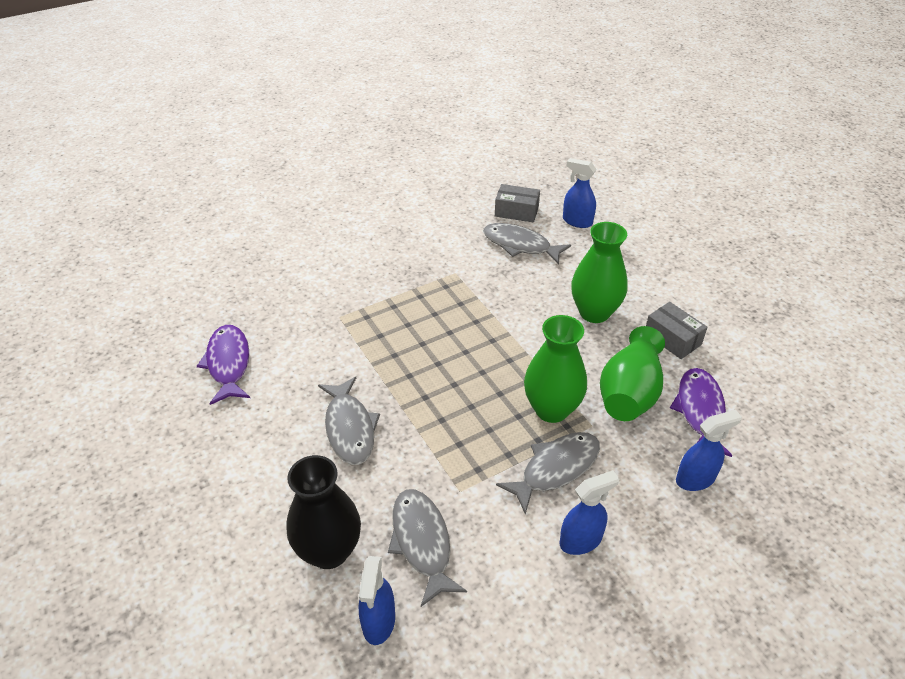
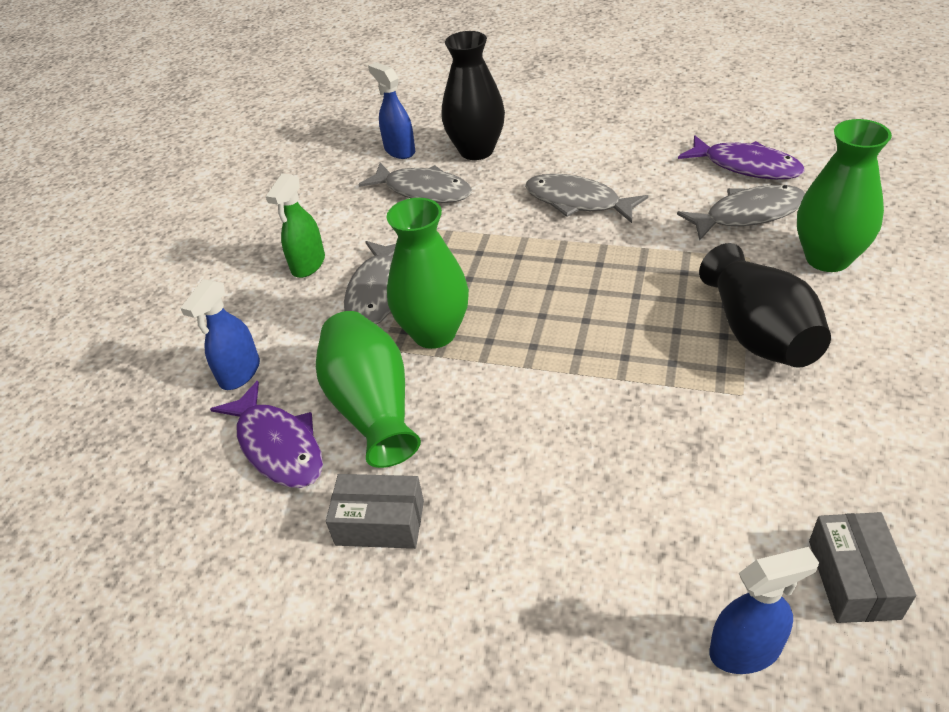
camera: 140 degrees right, 0 degrees up
(406, 285) = (758, 334): none -> black vase
(516, 211) = (853, 579): grey box -> grey box turned 60 degrees counterclockwise
(520, 245) = (743, 510): grey fish -> grey fish (748, 214)
(581, 540) = (308, 265): blue spray bottle -> green spray bottle
(594, 312) = (514, 480): green vase -> green vase (827, 258)

